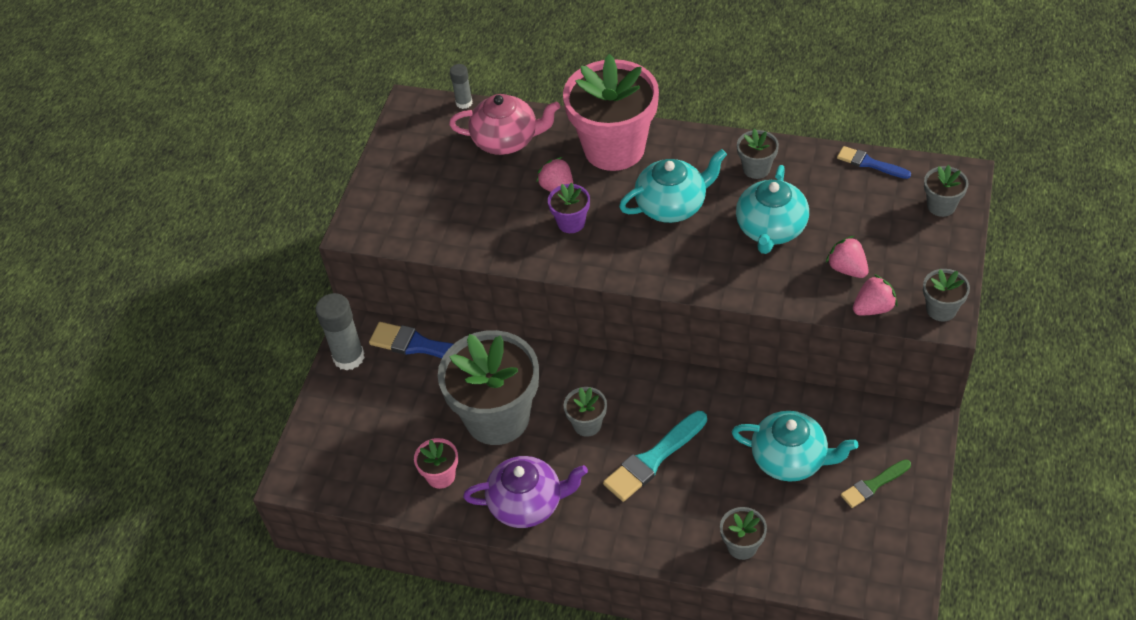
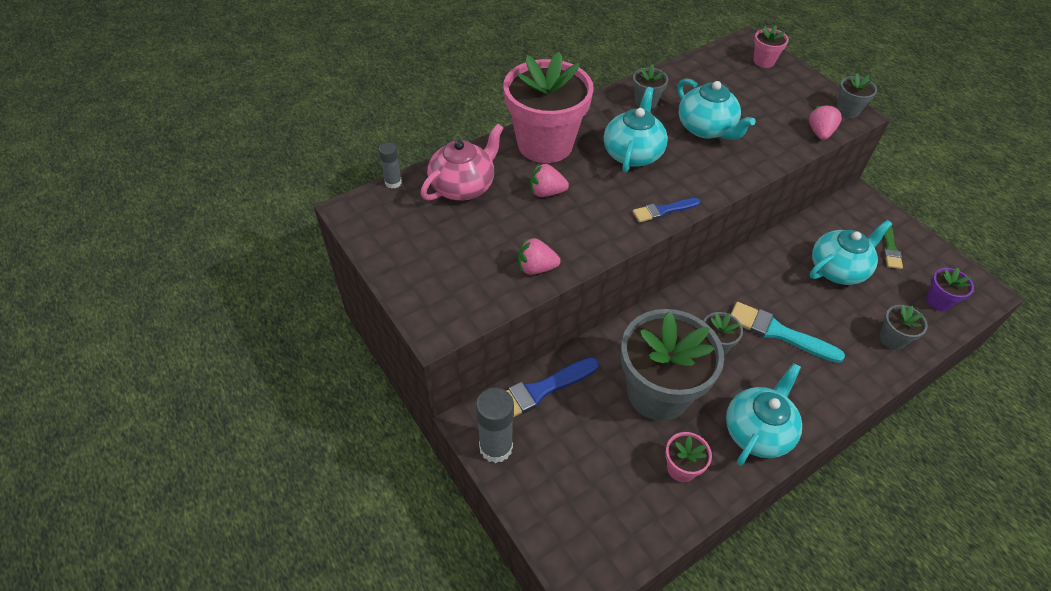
camera: 55 degrees left, 0 degrees up
(527, 503) = (757, 431): purple teapot -> turquoise teapot
(571, 222) = (588, 207): purple flower pot -> purple flower pot (938, 301)
(653, 459) = (778, 333): turquoise brush -> turquoise brush turned 120 degrees clockwise
(847, 269) = (775, 122): pink strawberry -> pink strawberry (536, 268)
(870, 163) = (698, 62): blue brush -> blue brush (663, 210)
(941, 206) = (763, 61): grey flower pot -> pink flower pot

